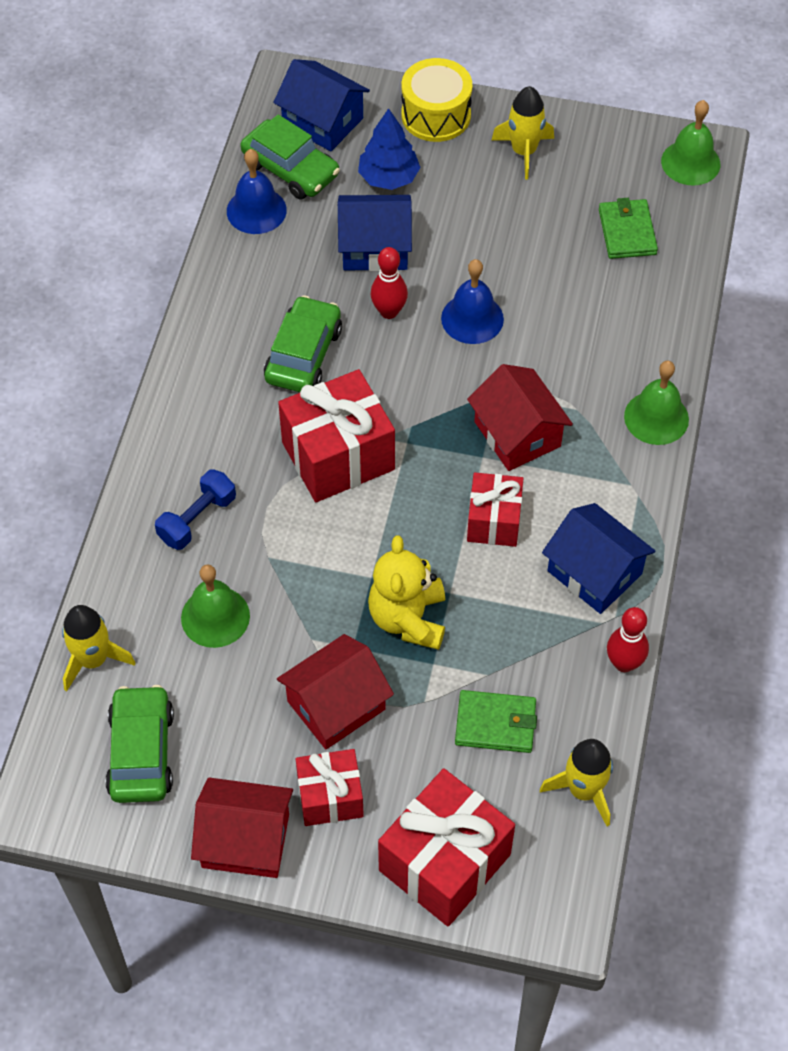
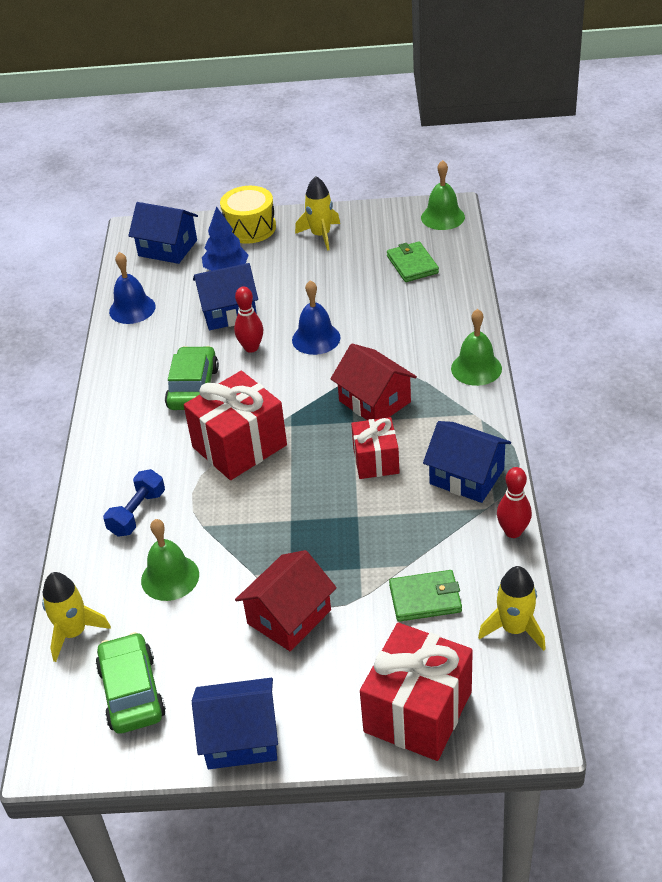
camera: 10 degrees left, 15 degrees down
(245, 840) = (241, 738): red house -> blue house
(290, 169) = (151, 280): green car -> none
(330, 797) = (304, 686): red gift -> none
(408, 618) = (329, 541): yellow teddy bear -> none

